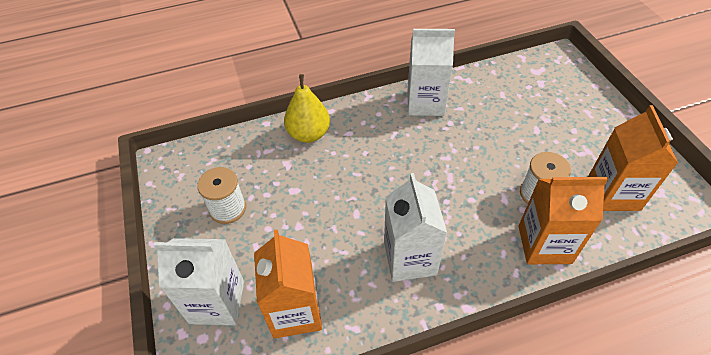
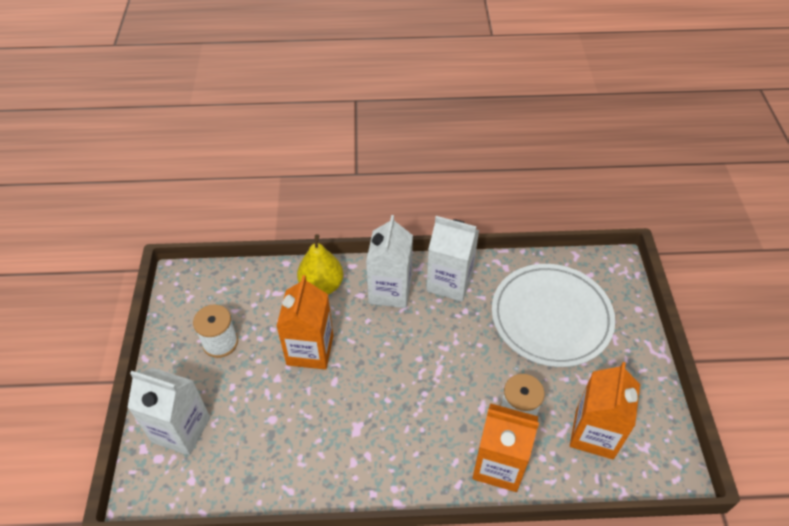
camera: 15 degrees right, 0 degrees up
(295, 311) = (244, 459): orange carton -> orange carton (310, 350)
(410, 258) = (365, 440): white carton -> white carton (390, 290)
(527, 109) = (551, 317): none -> white plate

